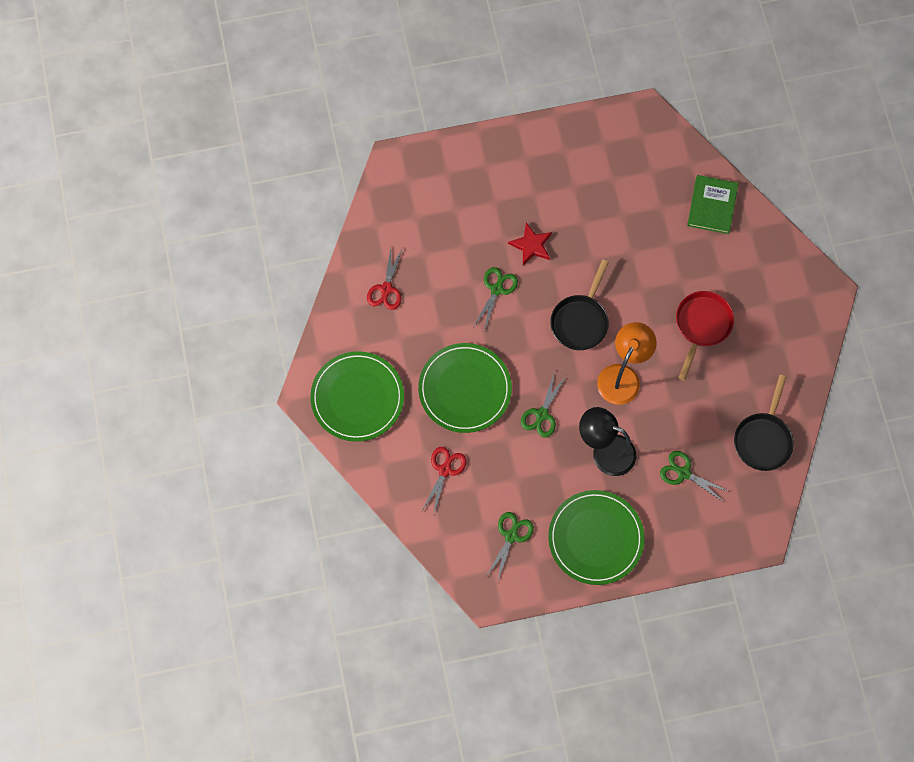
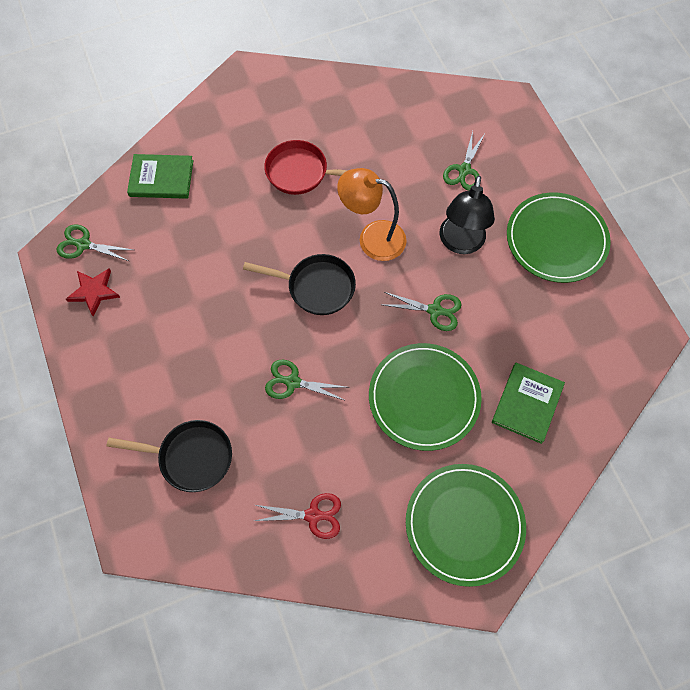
camera: 100 degrees left, 5 degrees down
(444, 470) = (527, 403): red scissors -> green book
(511, 536) = (580, 321): green scissors -> green scissors (83, 244)
(531, 245) = (231, 352): red star -> red star (94, 292)
(763, 439) = (411, 108): black pan -> black pan (191, 457)

